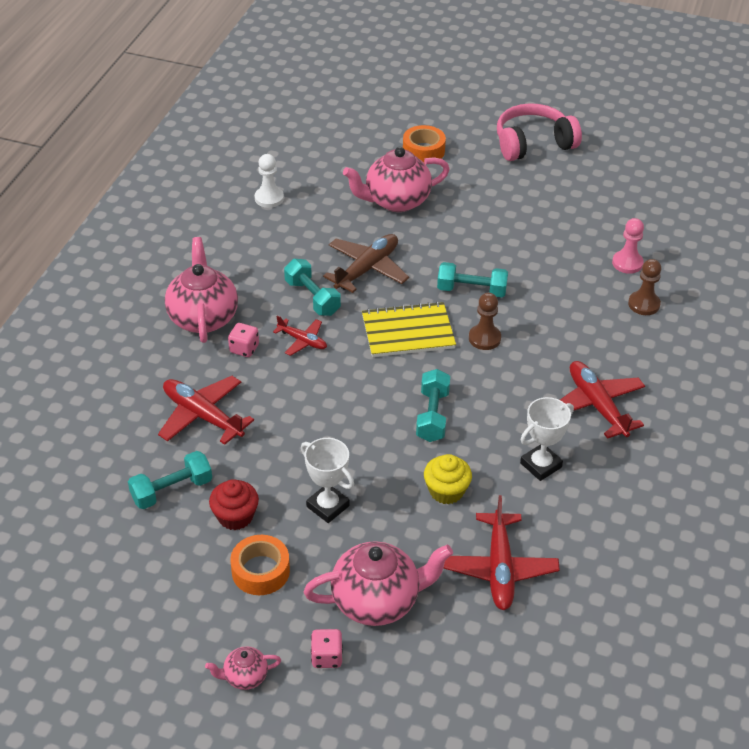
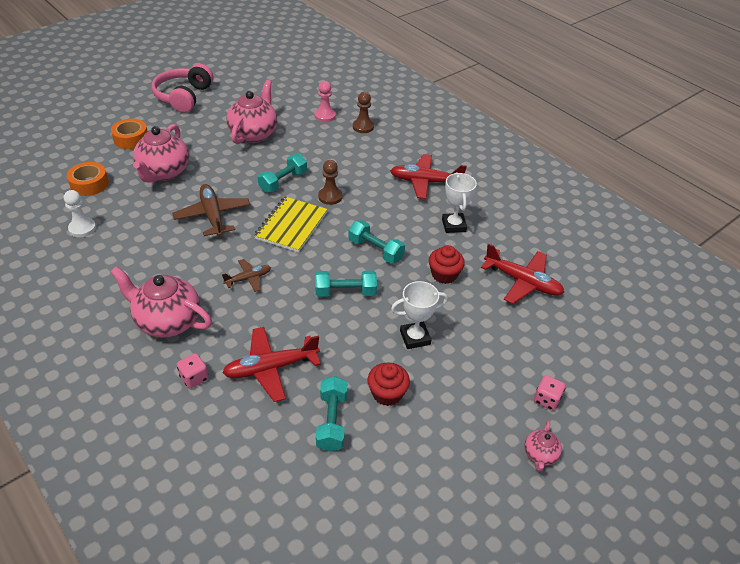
camera: 60 degrees left, 0 degrees up
(244, 349) = (225, 313): pink dice -> pink dice (194, 378)
(260, 571) = (448, 402): orange tape -> orange tape (89, 184)
(302, 341) = (248, 278): red plane -> brown plane
(312, 298) = (211, 254): turquoise dumbbell -> turquoise dumbbell (345, 292)
(377, 601) = (514, 351): pink teapot -> pink teapot (254, 134)
(446, 491) = (444, 275): yellow cupcake -> red cupcake

